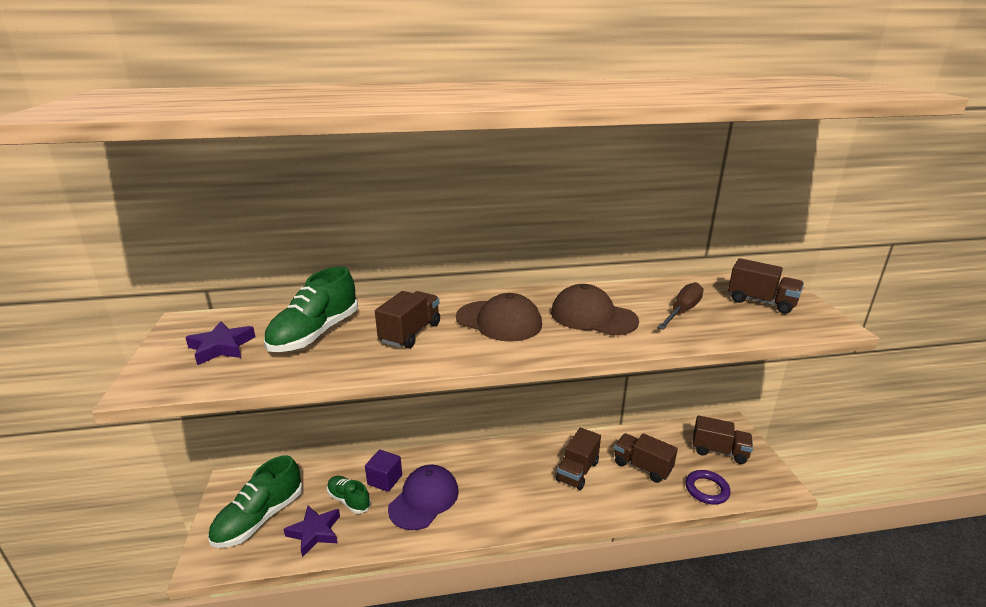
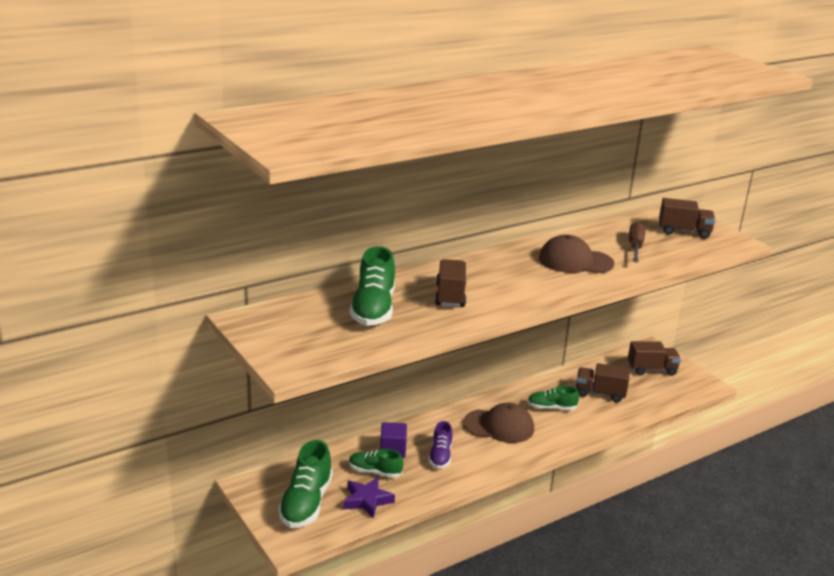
camera: 25 degrees left, 0 degrees up
(221, 347) = (308, 332): purple star -> none
(424, 499) = (440, 456): purple cap -> purple shoe
(499, 321) = (508, 276): brown cap -> brown cap (499, 426)
(577, 471) = (551, 408): brown truck -> green shoe
(706, 489) = (657, 399): purple ring -> none

